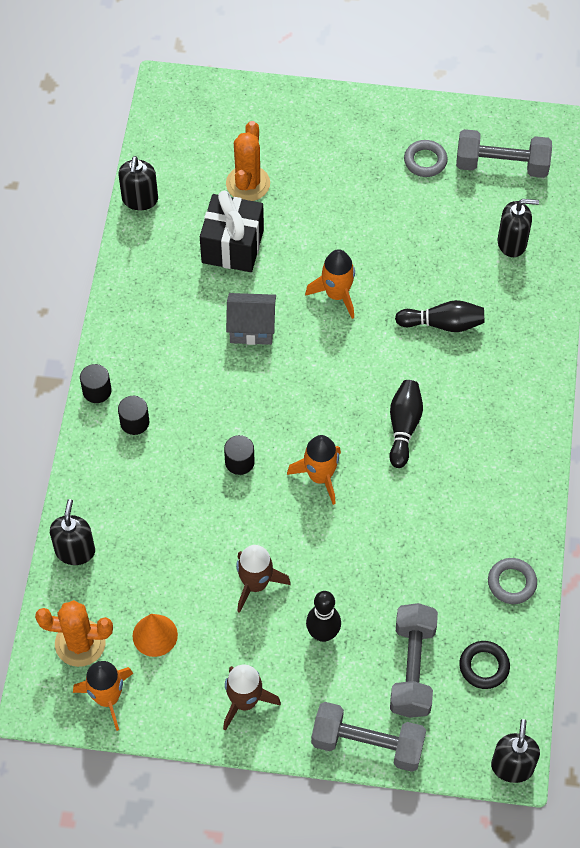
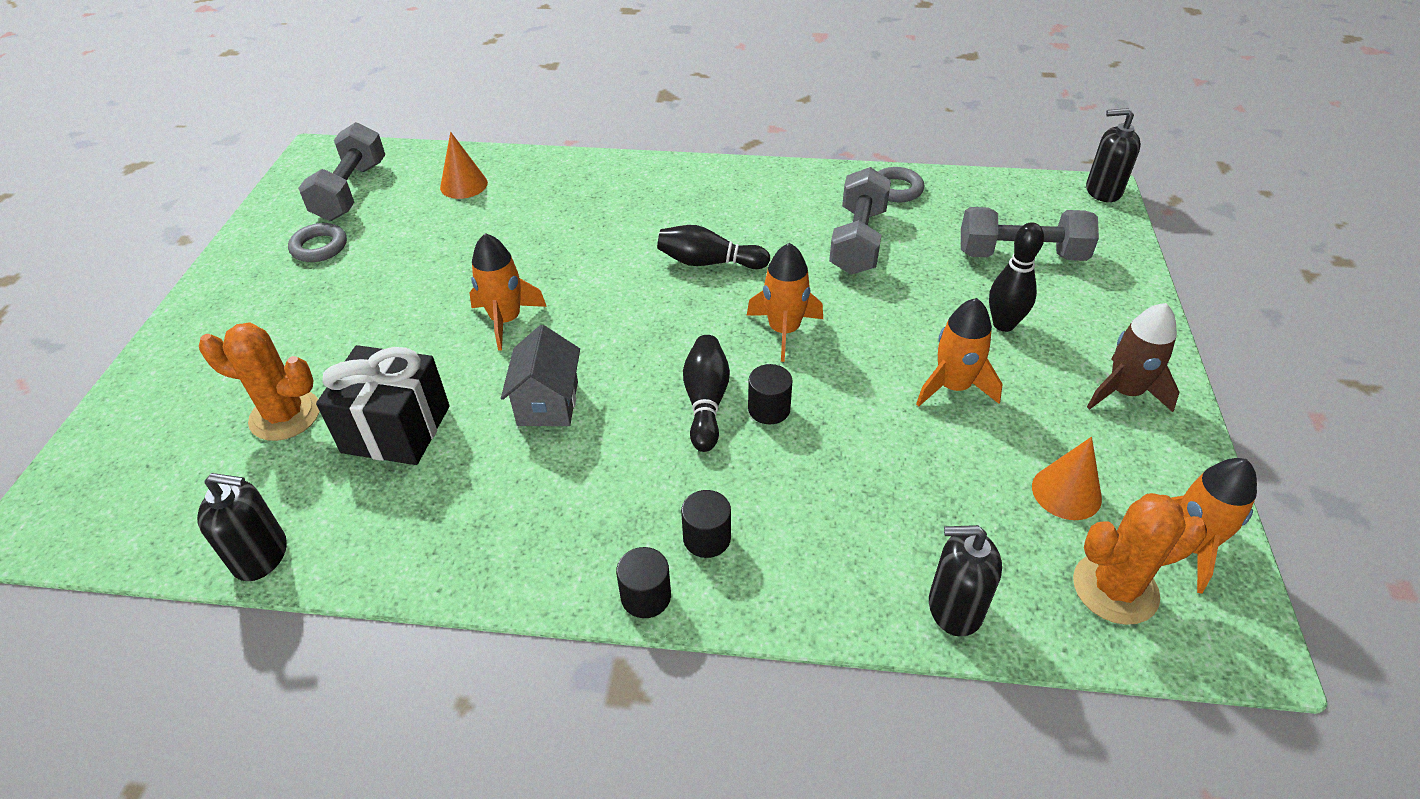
camera: 90 degrees left, 15 degrees down
(80, 643) = (1115, 588): orange cactus -> orange cactus turned 75 degrees clockwise
(256, 584) = (953, 386): brown rocket -> orange rocket
(367, 744) = (1129, 287): grey dumbbell -> grey dumbbell (858, 241)
(443, 324) = (566, 233): black bowling pin -> black bowling pin (706, 402)
(484, 666) = (999, 207): black ring -> none
(512, 243) = (464, 185): black soap dispenser -> orange cone

